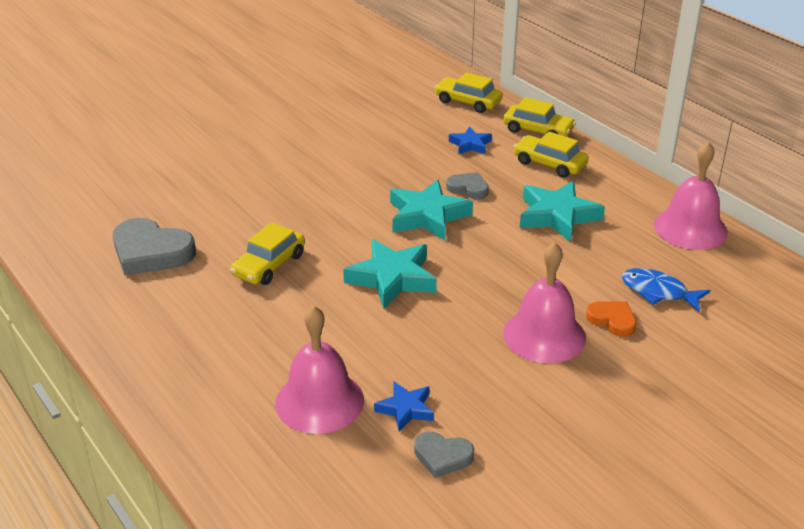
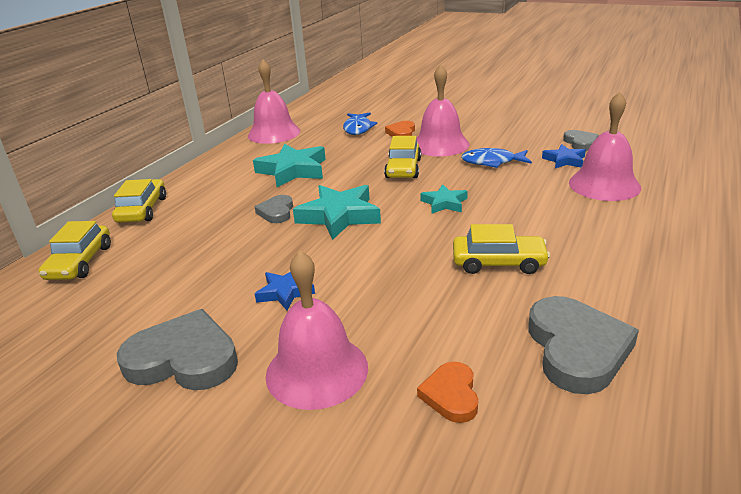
camera: 115 degrees left, 5 degrees down
(177, 195) = (451, 395): none -> orange heart
(248, 161) = (317, 370): none -> pink bell
(309, 125) = (184, 359): none -> grey heart
(392, 278) = (444, 203): turquoise star -> turquoise star, size x0.56
(455, 351) = (492, 162): none -> blue fish
(470, 145) = (188, 233): blue star -> blue star (285, 292)
(549, 164) = (208, 191): yellow car -> yellow car (403, 168)

